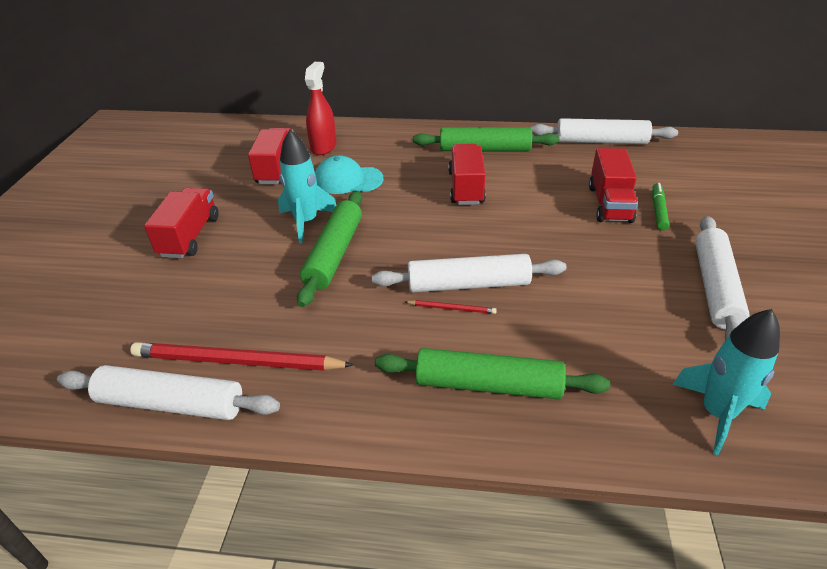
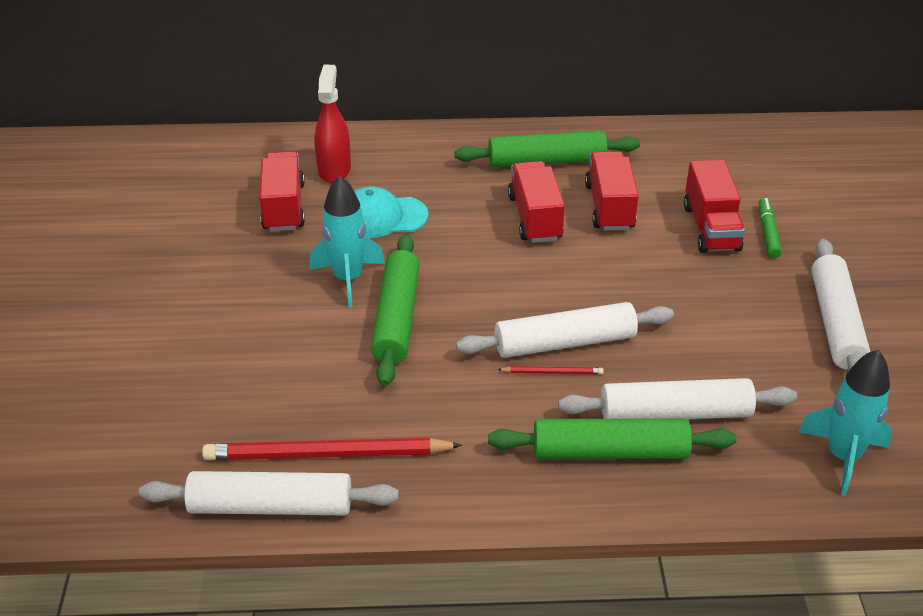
camera: 10 degrees left, 0 degrees up
(190, 236) = (206, 310): red truck -> red truck (609, 207)
(601, 141) = (690, 140): white rolling pin -> white rolling pin (675, 413)

